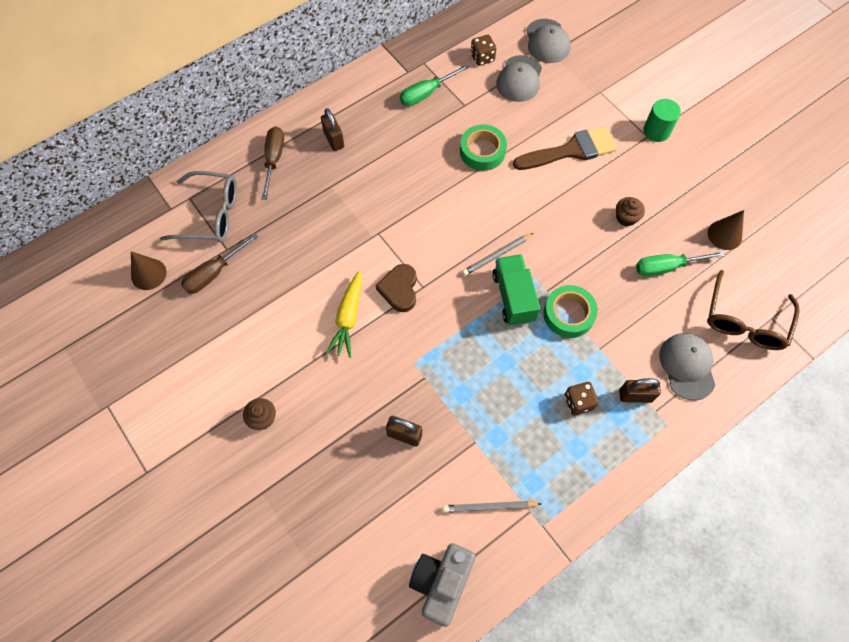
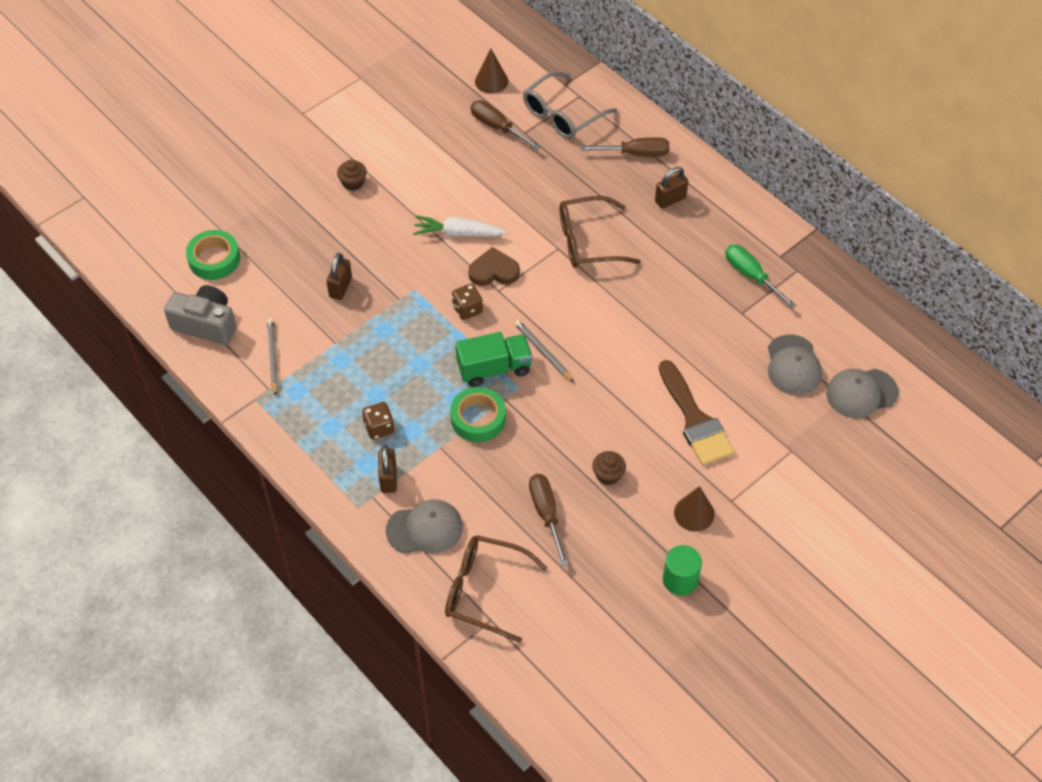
camera: 85 degrees right, 10 degrees down
(211, 214) = (562, 115): grey glasses -> grey glasses turned 45 degrees clockwise
(348, 318) = (458, 233): yellow carrot -> white carrot
(373, 208) = (588, 241): none -> brown glasses
(482, 58) = (818, 327): brown dice -> brown dice (467, 309)
(482, 151) = (678, 333): green tape -> green tape (214, 259)
(519, 79) = (793, 365): grey cap -> grey cap turned 105 degrees counterclockwise
(656, 131) = (741, 511): green cylinder -> green cylinder (680, 580)
(666, 267) = (546, 514): green screwdriver -> brown screwdriver
(724, 235) = (598, 578): brown cone -> brown cone (694, 513)

